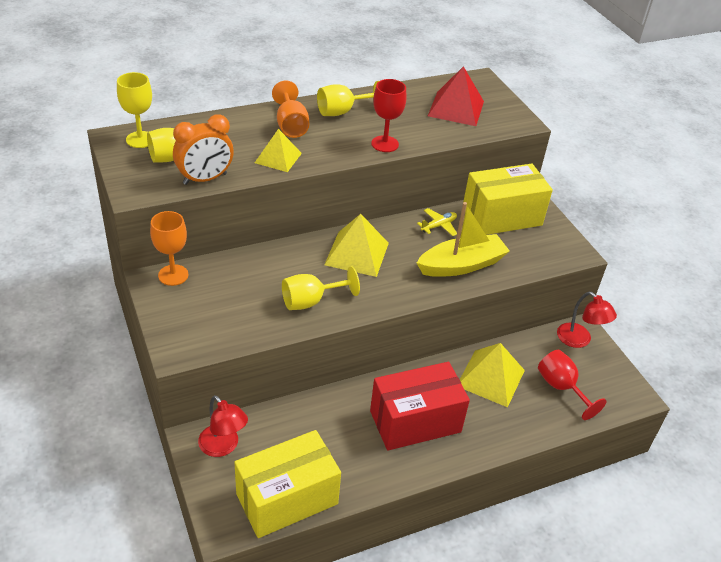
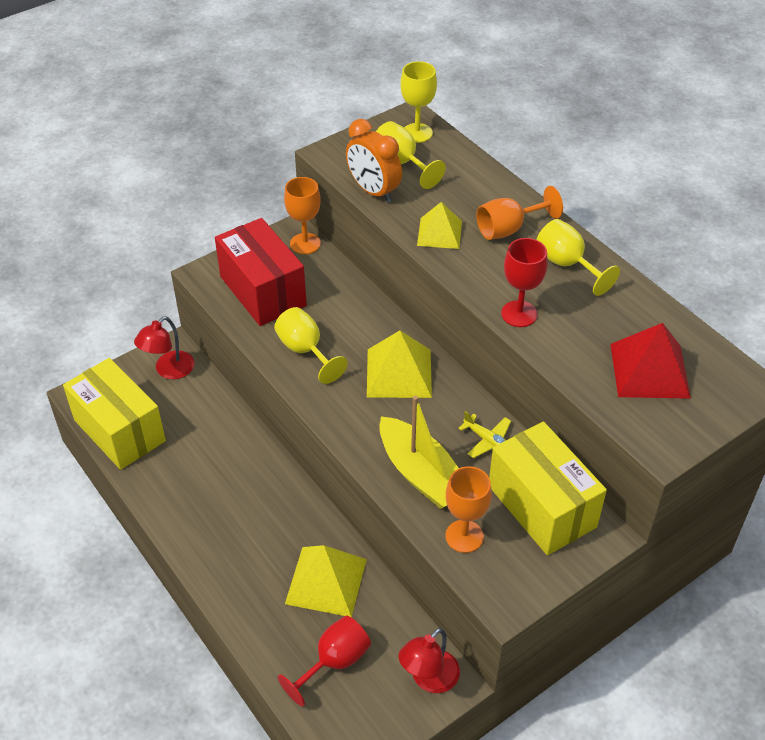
camera: 80 degrees right, 5 degrees up
(415, 421) = (238, 516): red box -> red box (263, 291)
(521, 258) = (464, 536): none -> orange goblet

